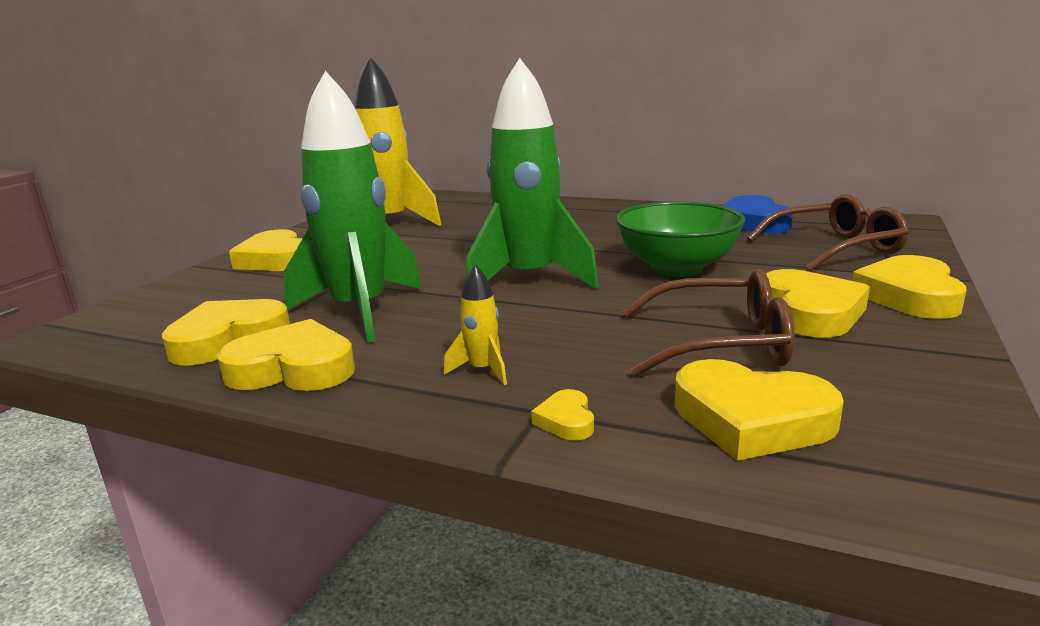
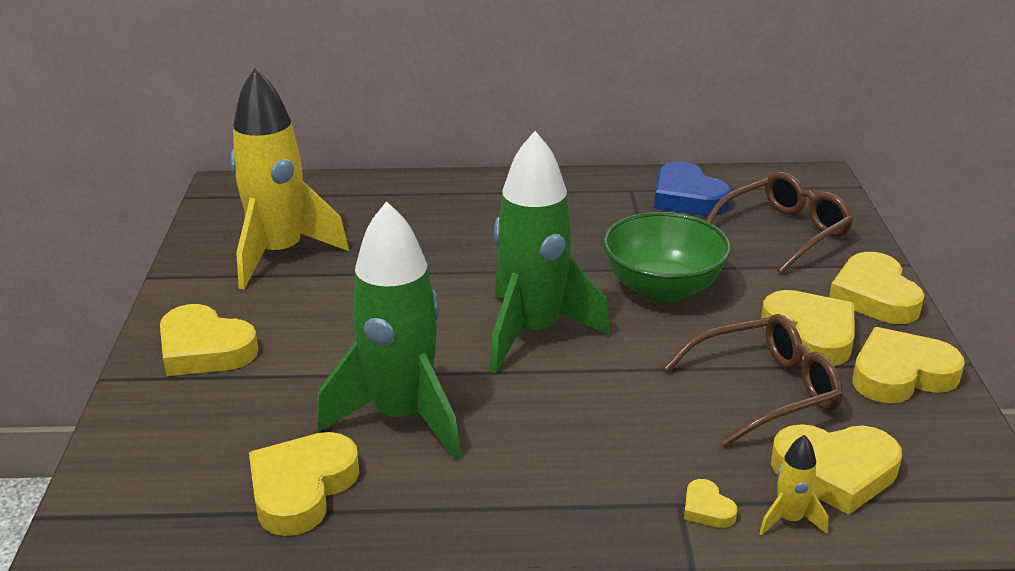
camera: 25 degrees left, 10 degrees up
(293, 369) = (417, 511): yellow heart -> yellow heart (901, 374)
(482, 370) = (595, 469): yellow rocket -> yellow rocket (789, 519)

